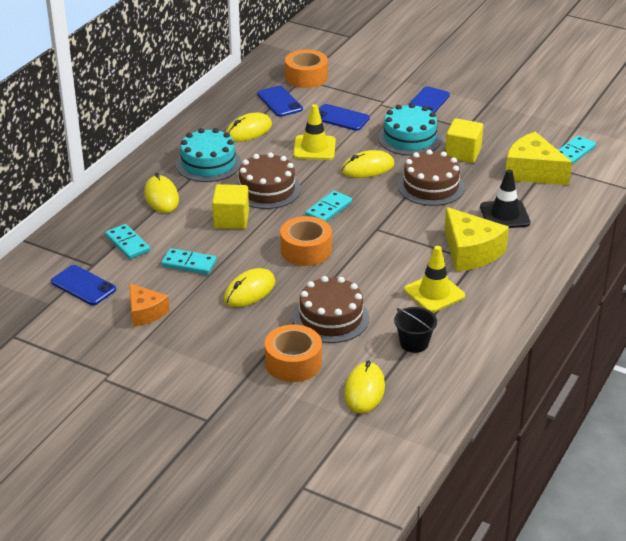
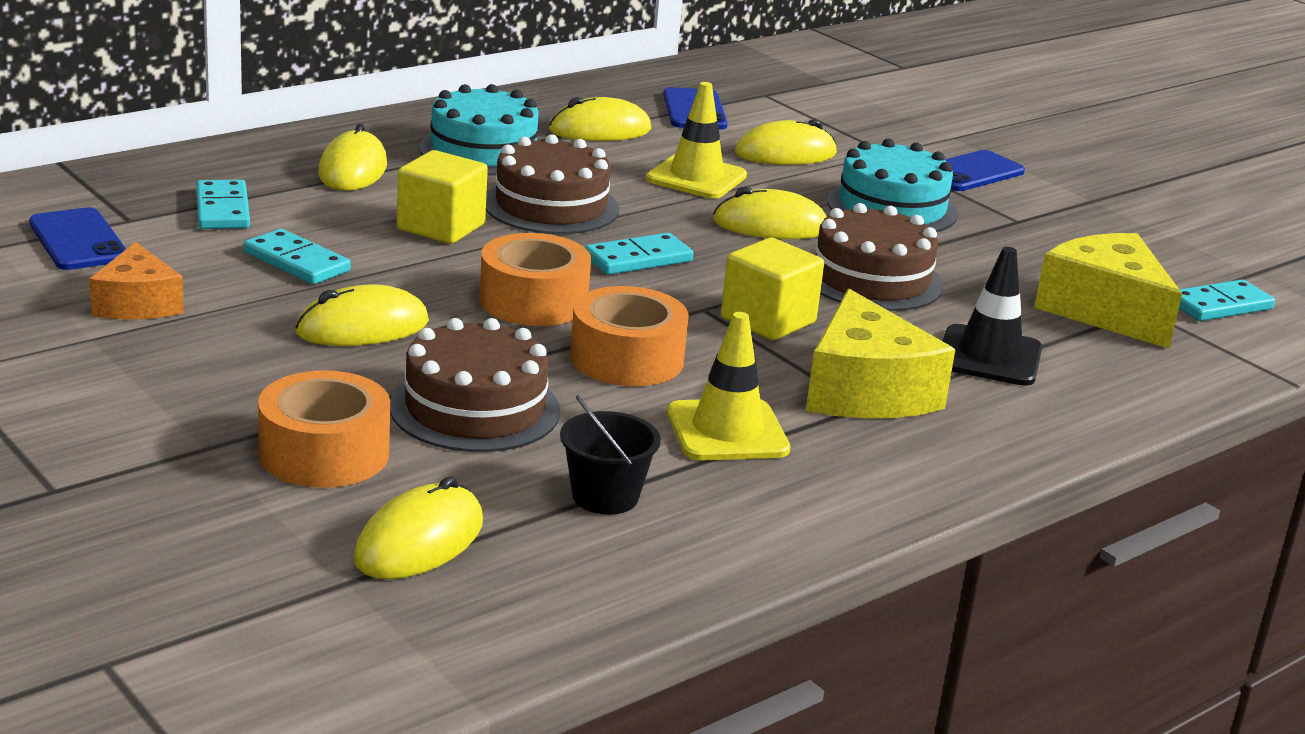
camera: 20 degrees right, 10 degrees down
(306, 77) = (773, 94): orange tape -> orange tape (627, 359)
(341, 118) = (785, 153): blue phone -> yellow mouse
(463, 153) = (980, 252): yellow cube -> yellow cube (768, 320)

